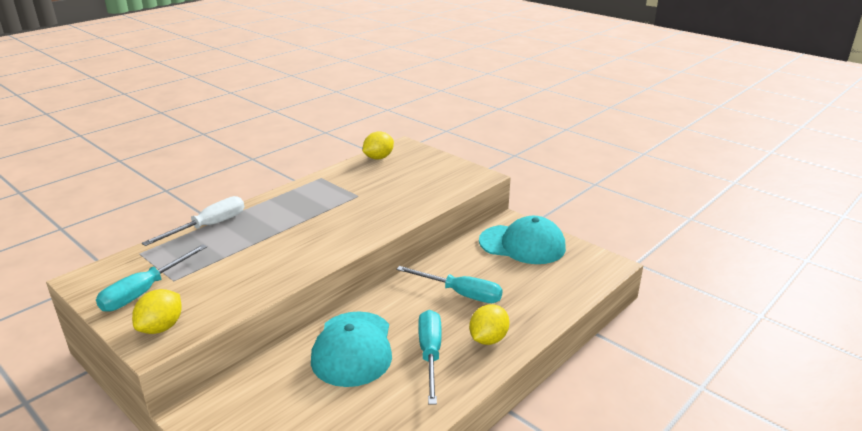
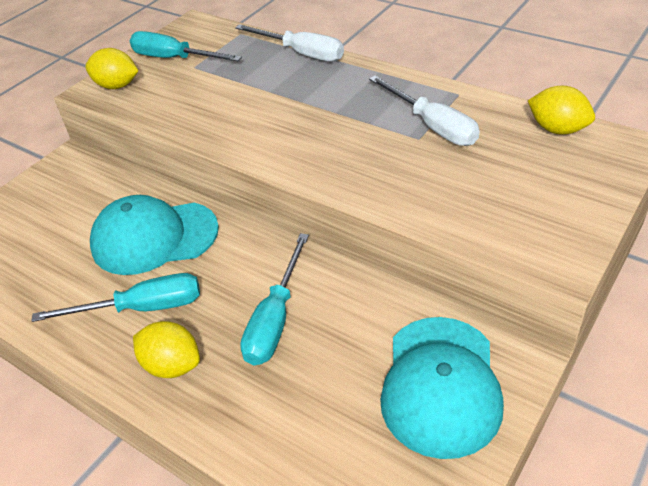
camera: 85 degrees right, 15 degrees up
(348, 190) = (432, 126): none -> white screwdriver

